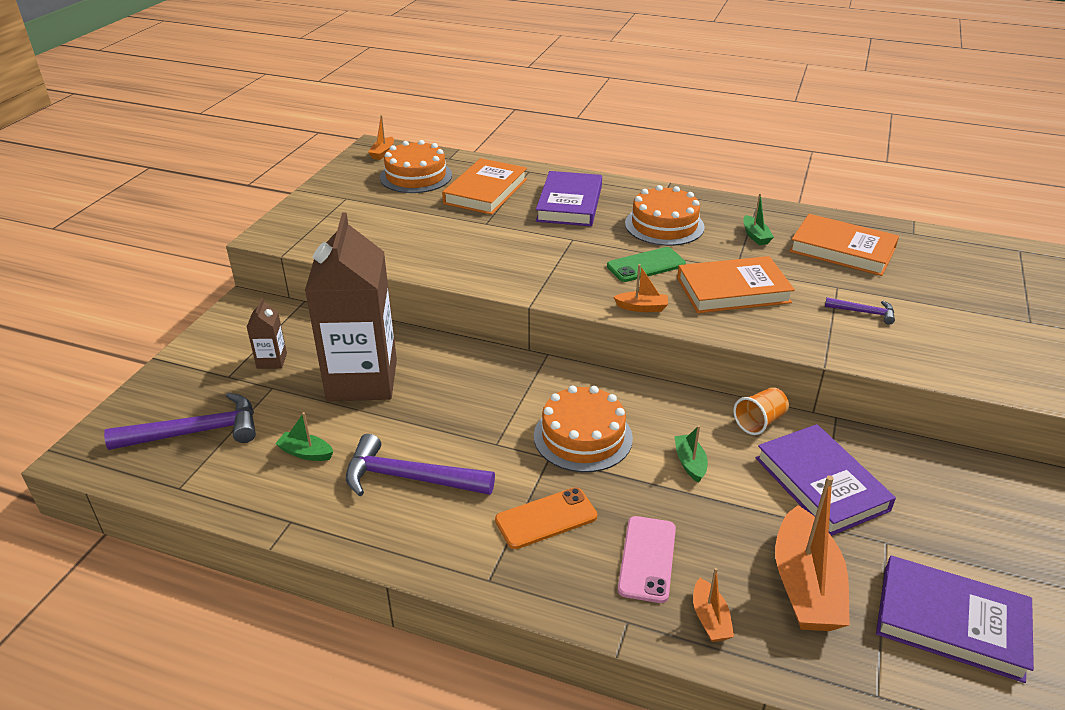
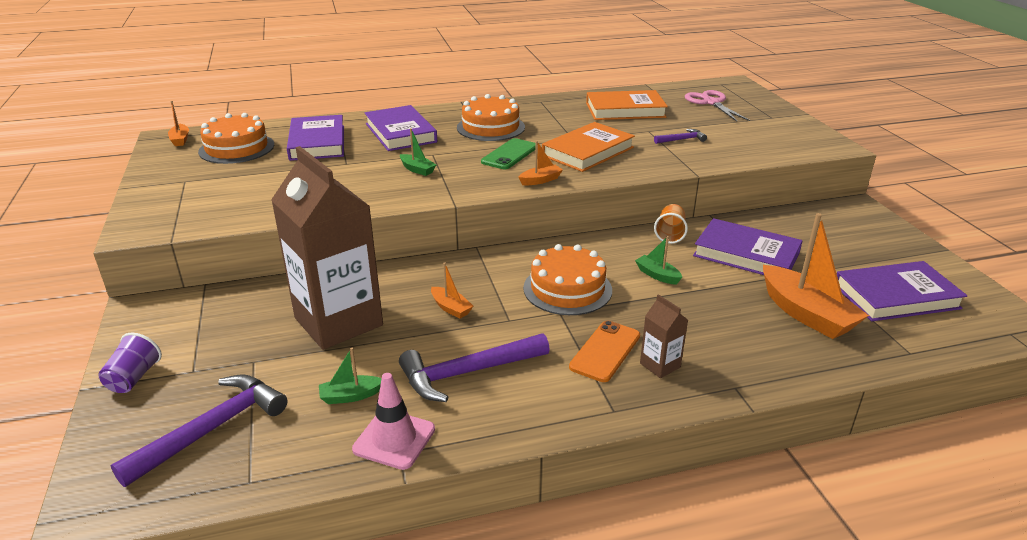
camera: 35 degrees left, 5 degrees down
(189, 364) = (134, 378): none -> purple cup
(272, 361) = (227, 341): brown carton -> brown carton (660, 365)
(298, 508) = (394, 439): none -> pink traffic cone
(486, 191) = (317, 142): orange book -> purple book
(647, 559) = (701, 344): pink phone -> none
(710, 619) = (779, 359): orange boat -> orange boat (451, 308)
(755, 236) = (561, 117): green boat -> green boat (417, 169)
(969, 273) = (711, 102): none -> pink scissors

